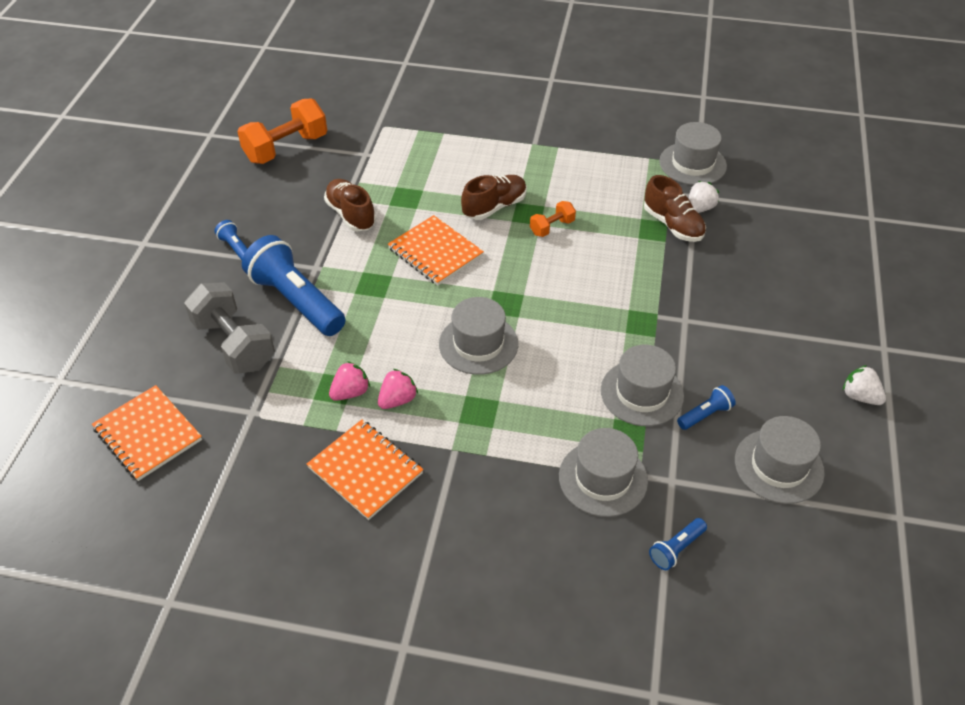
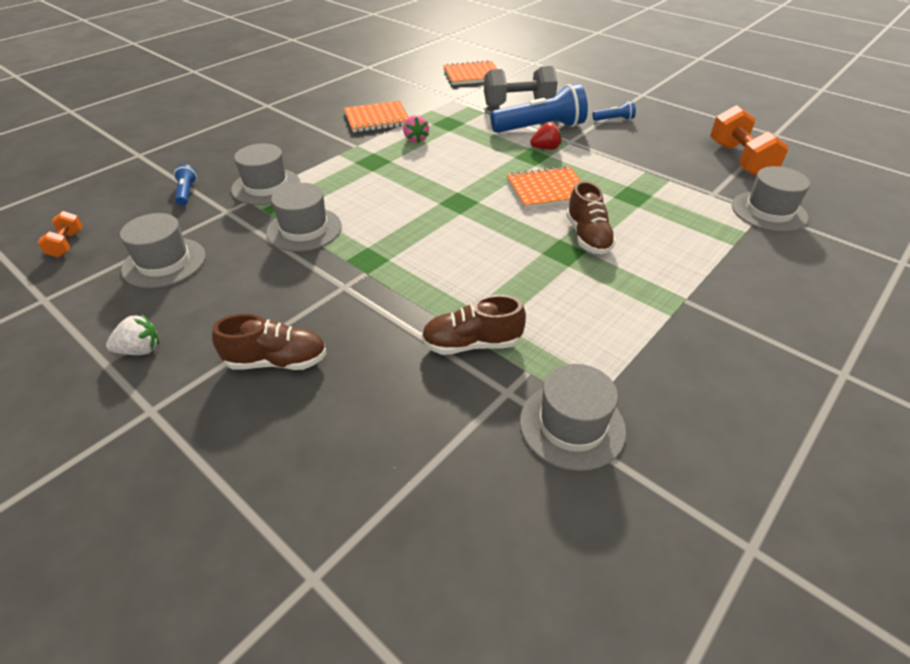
camera: 120 degrees right, 5 degrees down
(347, 280) = (546, 148): none -> red strawberry
(350, 392) = (439, 127): pink strawberry -> none
(351, 214) = (625, 167): brown shoe -> brown shoe (277, 361)
(478, 344) = (430, 179): grey hat -> grey hat (768, 211)
(552, 227) = (533, 259): orange dumbbell -> orange dumbbell (67, 244)
(699, 208) = (481, 382): white strawberry -> none
(705, 414) = (248, 250): blue flashlight -> none

